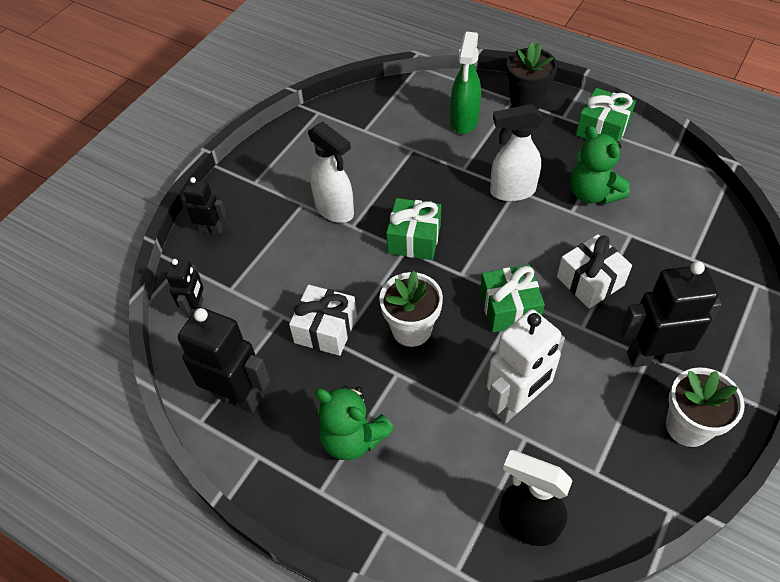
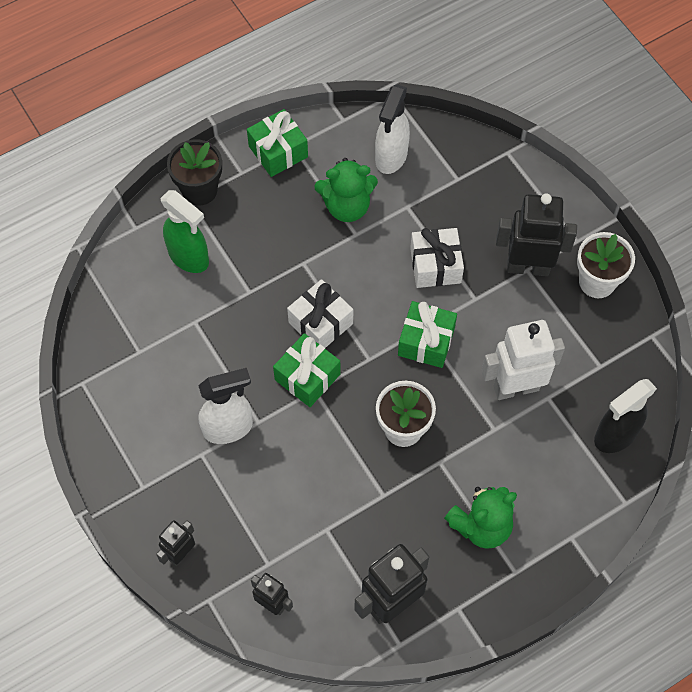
camera: 65 degrees left, 10 degrees up
(325, 329) = (363, 499): white gift -> white gift (320, 323)
(511, 191) = (303, 267): white spray bottle -> white spray bottle (391, 157)
(515, 403) = (515, 387): white robot -> white robot turned 90 degrees counterclockwise
(651, 356) = (528, 267): black robot -> black robot turned 75 degrees clockwise

